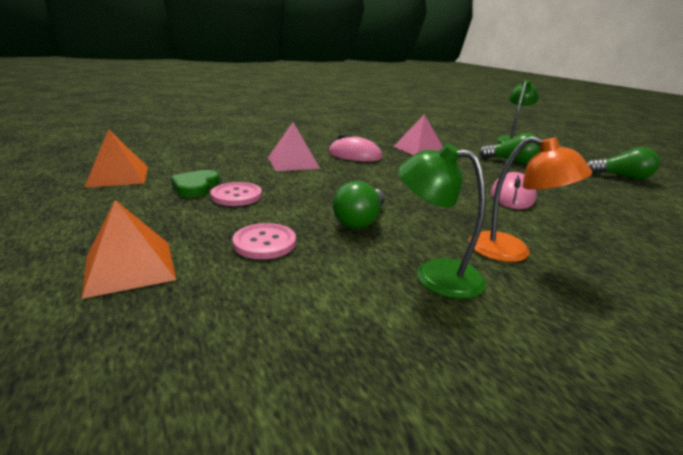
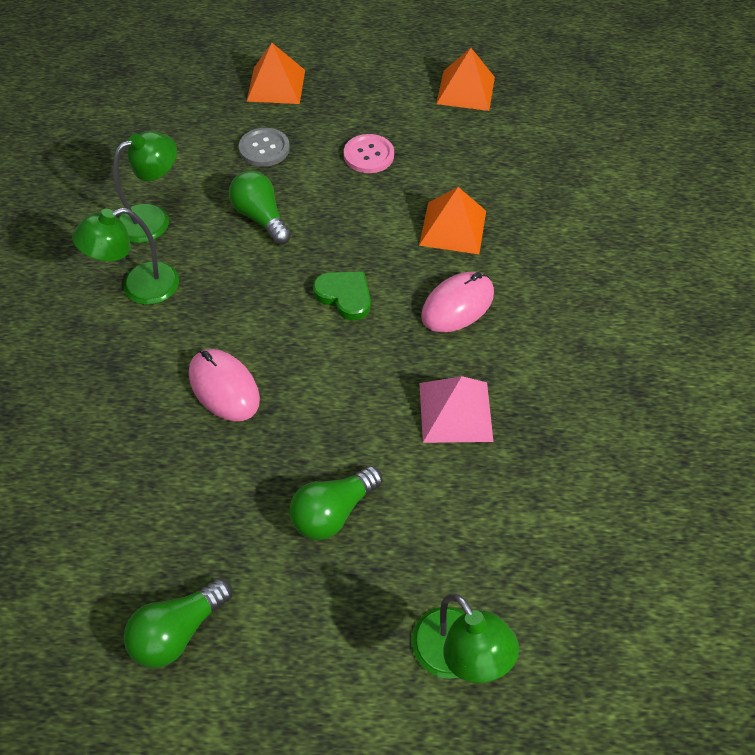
camera: 120 degrees right, 30 degrees up
(196, 187) = (408, 134): green heart -> green heart (344, 296)
(264, 243) = (264, 149): pink button -> grey button
(293, 162) = (453, 227): pink pyramid -> orange pyramid
(512, 251) = (139, 288): orange lamp -> green lamp

